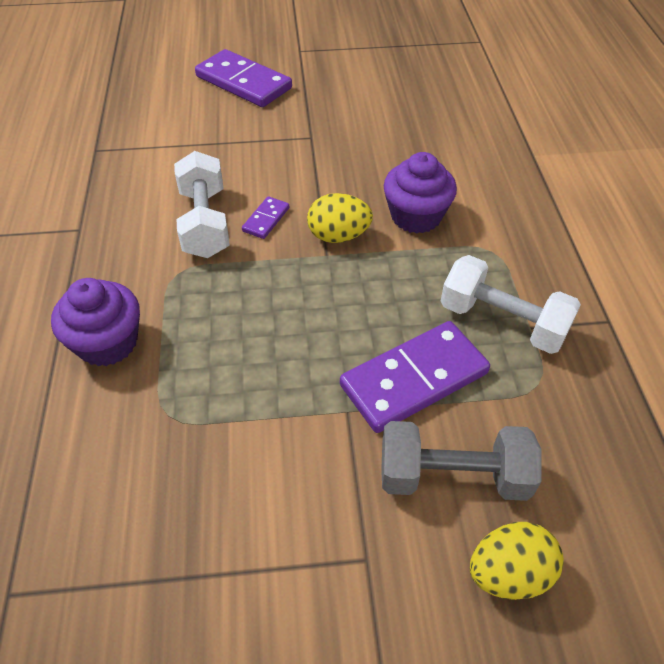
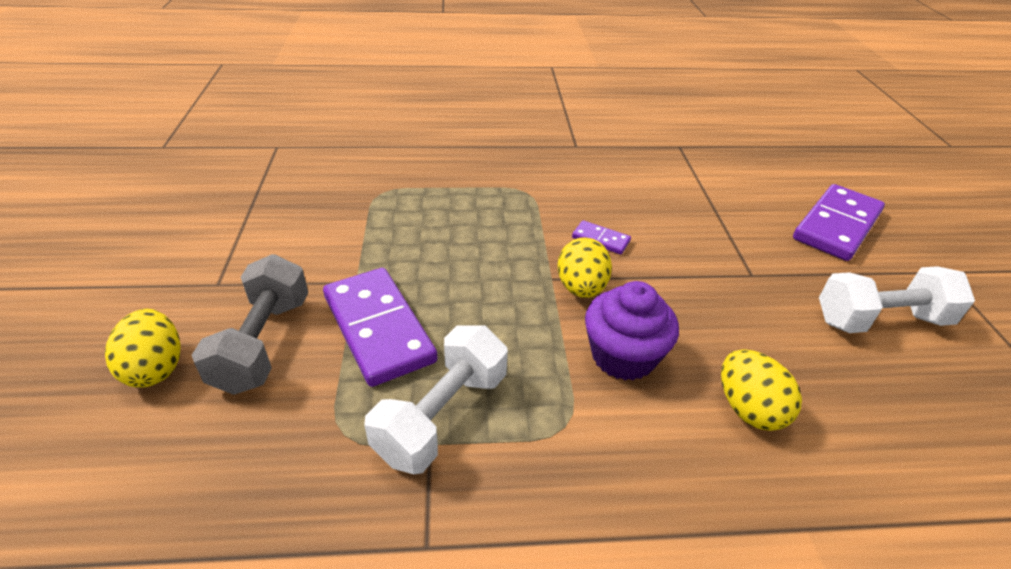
camera: 90 degrees right, 10 degrees down
(108, 343) = (455, 165): purple cupcake -> none
(205, 223) = (591, 204): white dumbbell -> white dumbbell (880, 320)
(452, 162) = (749, 409): none -> yellow egg

